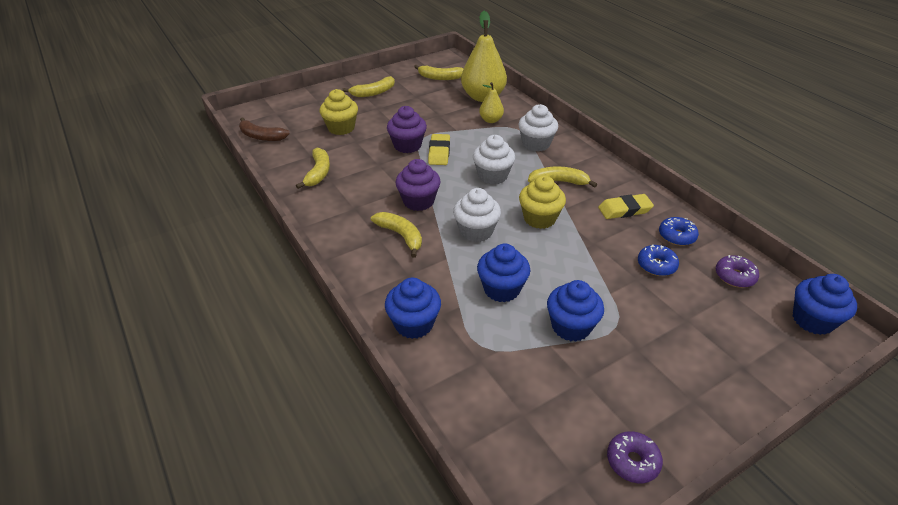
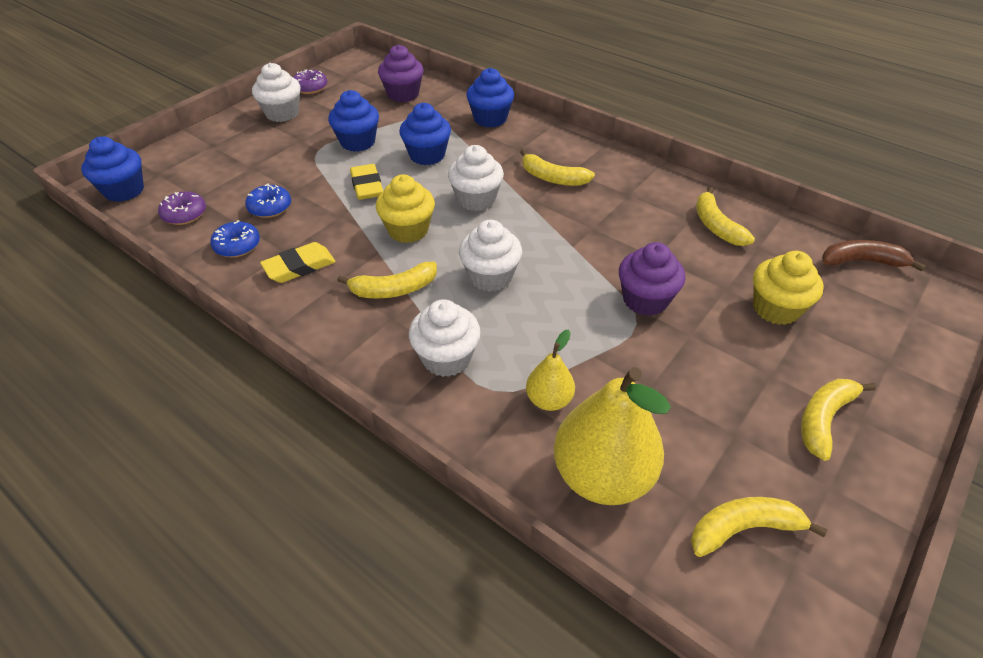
camera: 160 degrees right, 5 degrees up
(418, 201) = (562, 218): purple cupcake -> purple cupcake (403, 94)
(439, 152) = (589, 299): yellow eraser -> yellow eraser (367, 186)
(666, 406) = (282, 113): none -> white cupcake

